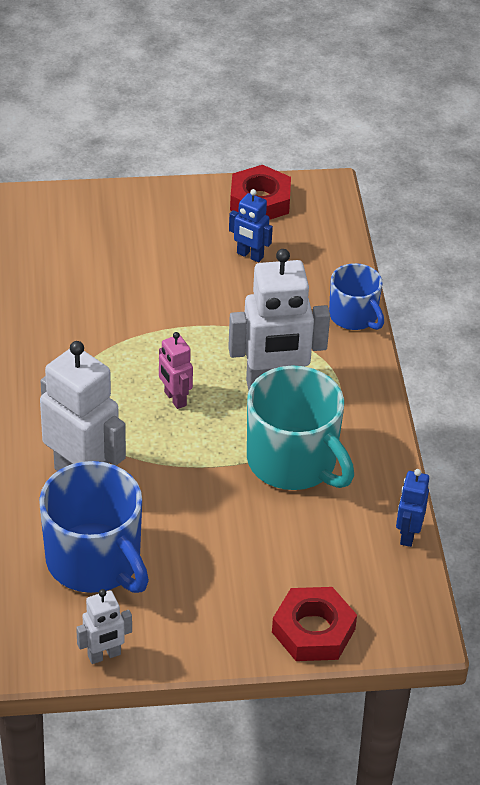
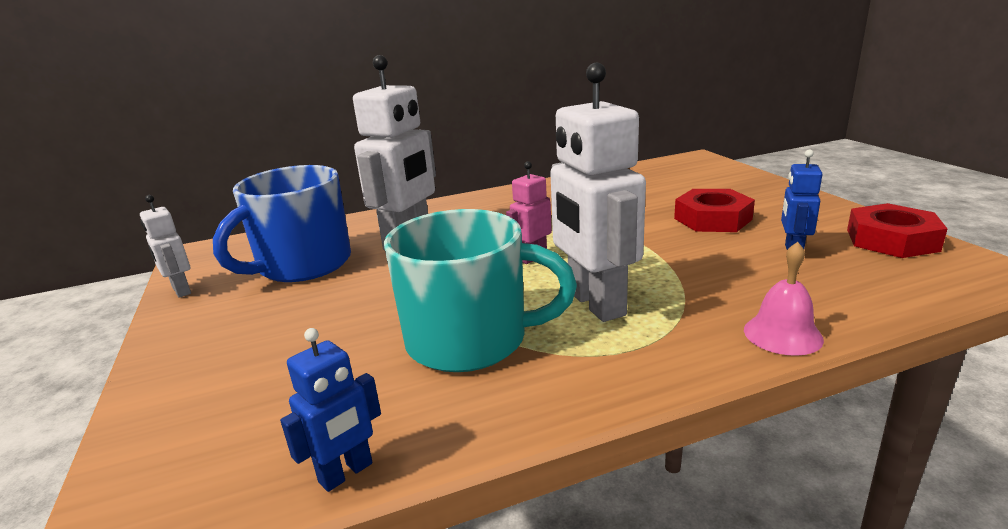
camera: 80 degrees right, 20 degrees down
(293, 462) = (470, 340): turquoise mug -> turquoise mug turned 120 degrees counterclockwise
(313, 630) = (164, 411): red nut -> red nut (712, 219)
(354, 316) = (782, 334): blue mug -> pink bell
(408, 535) = (346, 473): blue robot -> blue robot turned 135 degrees clockwise

